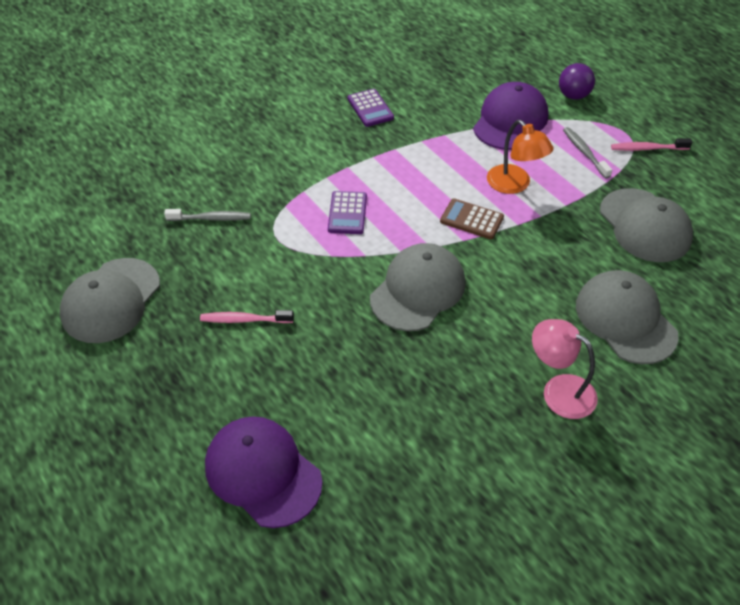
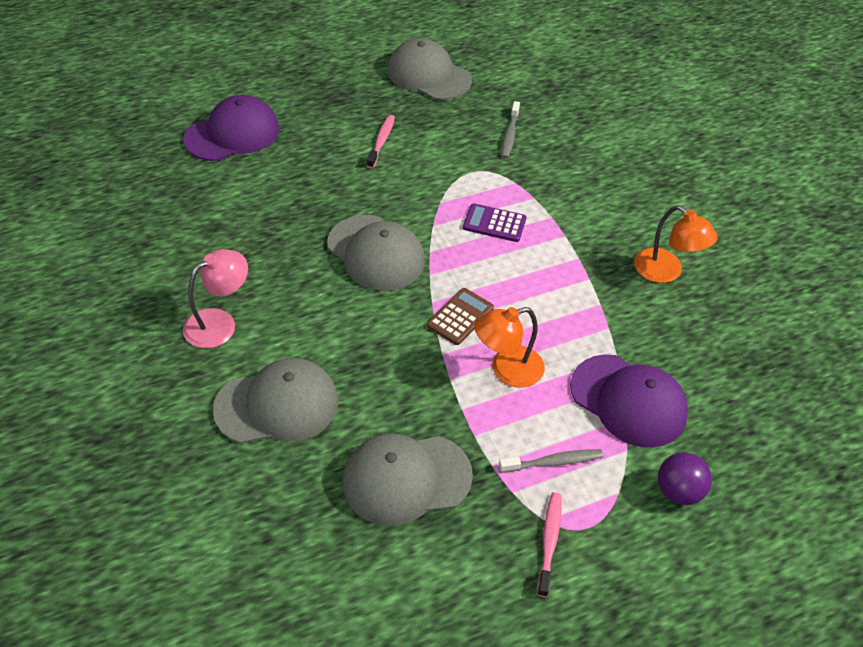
camera: 100 degrees right, 0 degrees up
(370, 108) = (666, 272): purple calculator -> orange lamp

